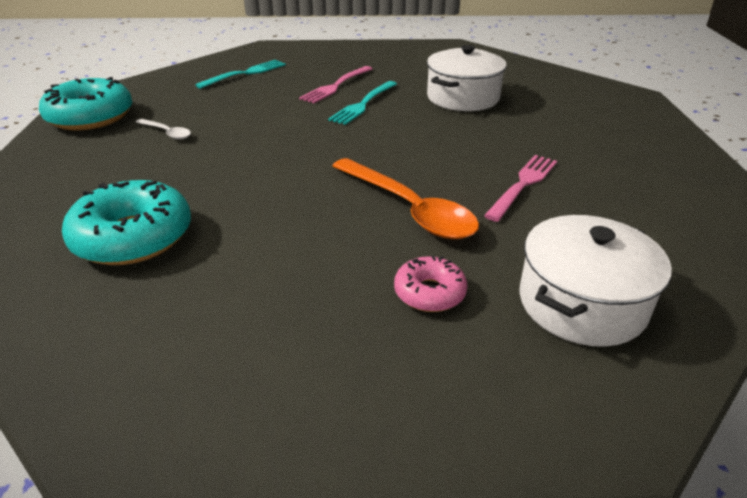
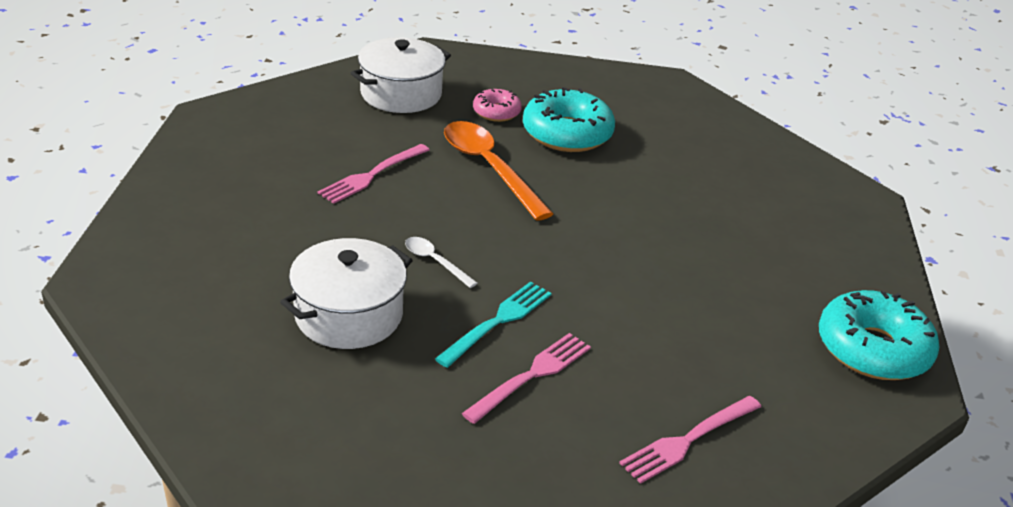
camera: 175 degrees left, 0 degrees up
(133, 237) = (718, 177): turquoise donut -> turquoise donut (567, 134)
(167, 133) = (752, 301): white spoon -> white spoon (435, 262)
(245, 73) = (688, 440): turquoise fork -> pink fork

